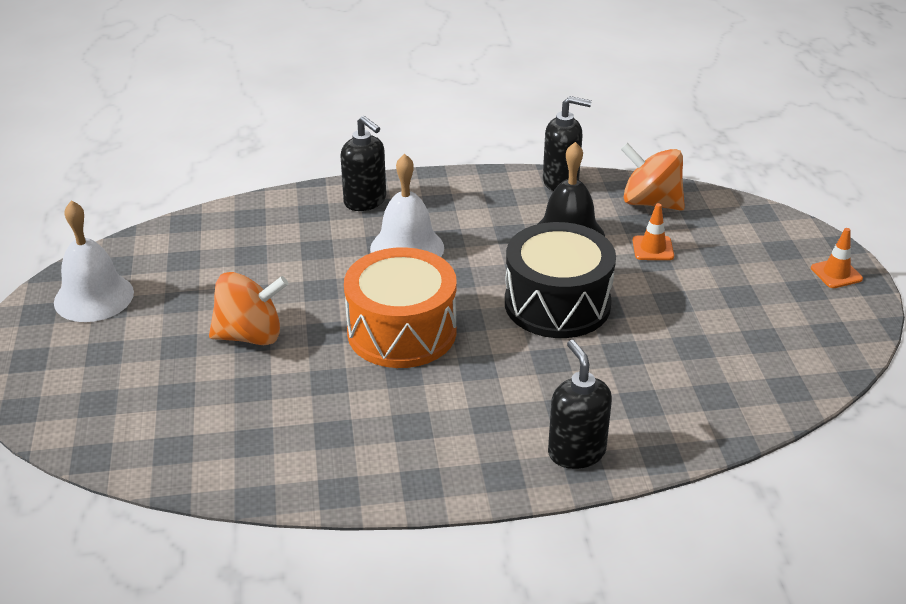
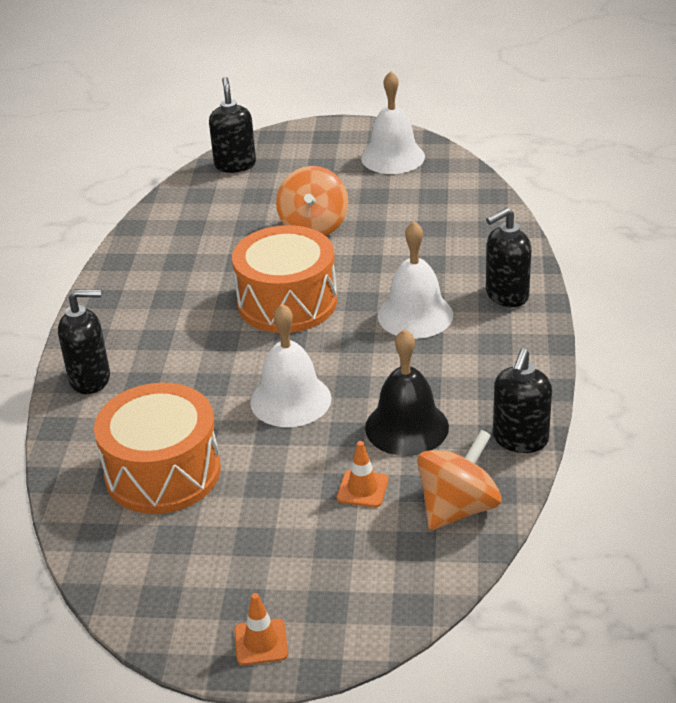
camera: 105 degrees right, 0 degrees up
(95, 430) = (235, 165): none -> black soap dispenser
(557, 304) = (290, 400): black drum -> white bell
(689, 364) = (163, 472): none -> orange drum

